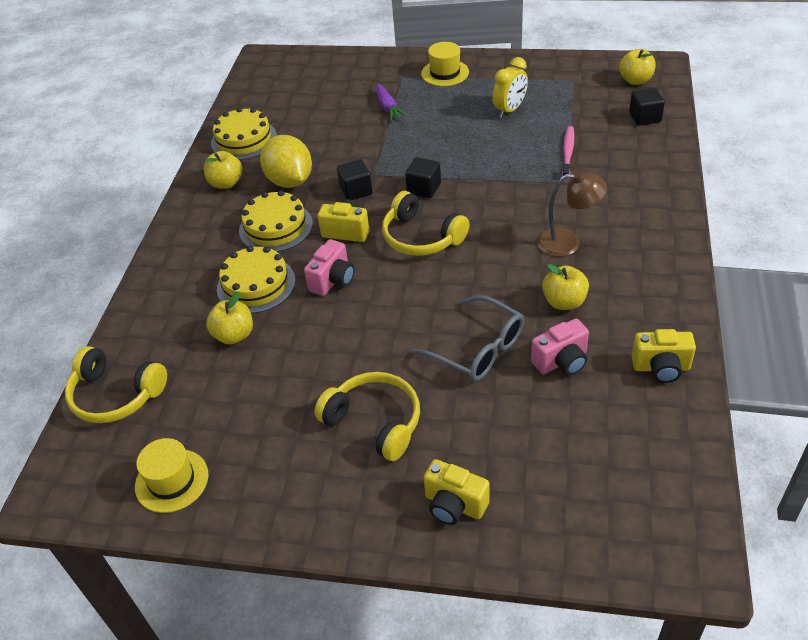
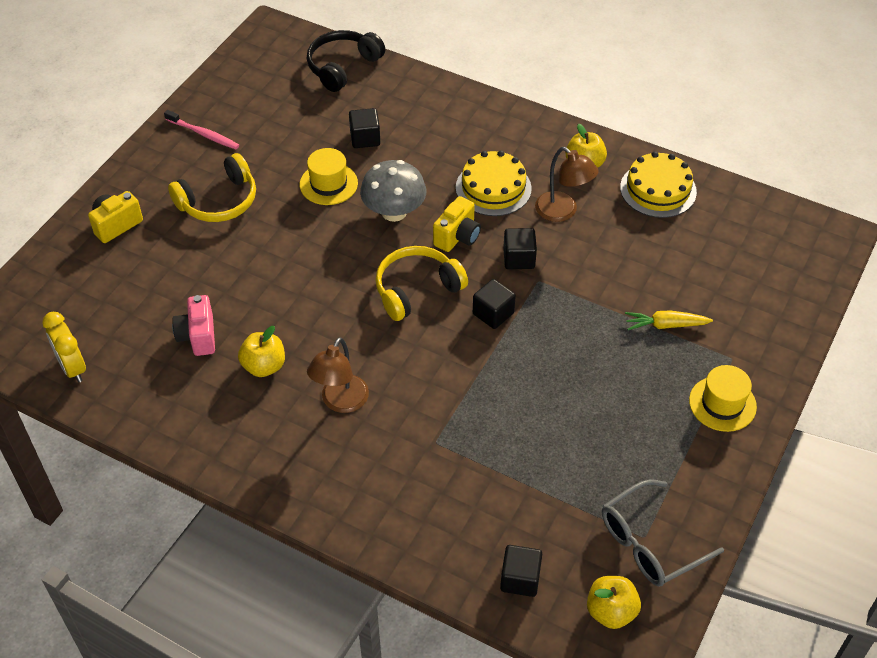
camera: 105 degrees right, 5 degrees up
(116, 395) = (343, 67): yellow headphones -> black headphones
(172, 480) = (242, 87): yellow hat -> yellow hat (328, 184)
(234, 335) = (365, 138): yellow apple -> black cube
(256, 284) = (419, 161): yellow cake -> none
(290, 181) = (563, 212): yellow lemon -> brown lamp
(333, 280) = (394, 212): pink camera -> grey mushroom
(388, 108) = (665, 325): purple carrot -> yellow carrot
(478, 349) = (249, 285): grey glasses -> grey glasses (649, 543)
(510, 110) = (605, 441): yellow clock -> yellow clock (72, 367)
(568, 153) = (489, 465): pink toothbrush -> pink toothbrush (204, 134)
(661, 368) = (145, 403): yellow camera -> none

